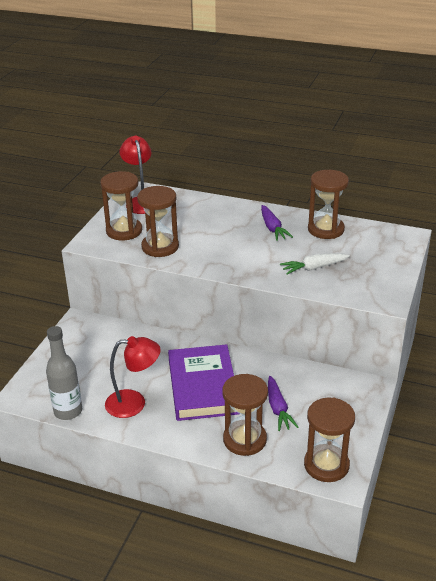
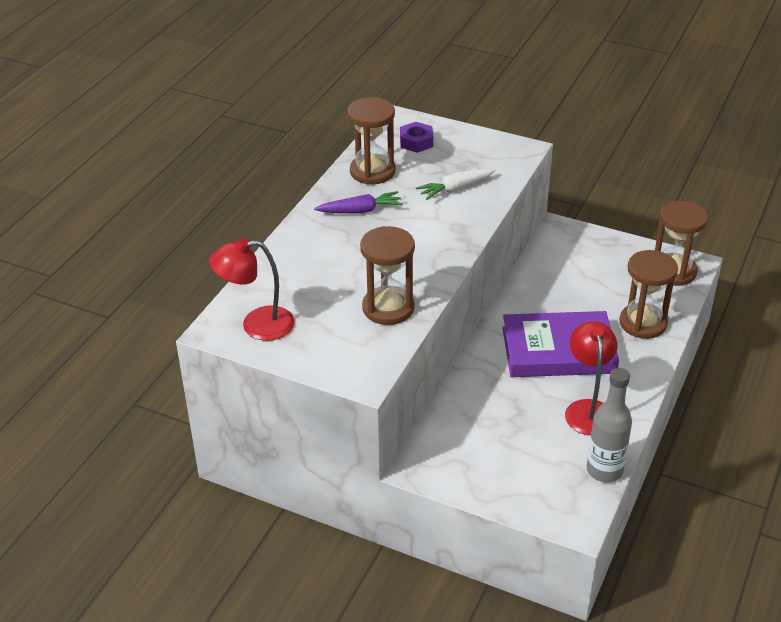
camera: 85 degrees left, 5 degrees up
(124, 231) = (338, 342): brown hourglass -> none
(278, 409) = (594, 295): purple carrot -> none
(314, 268) = (455, 189): white carrot -> white carrot turned 75 degrees clockwise
(376, 246) = (416, 142): none -> purple nut

